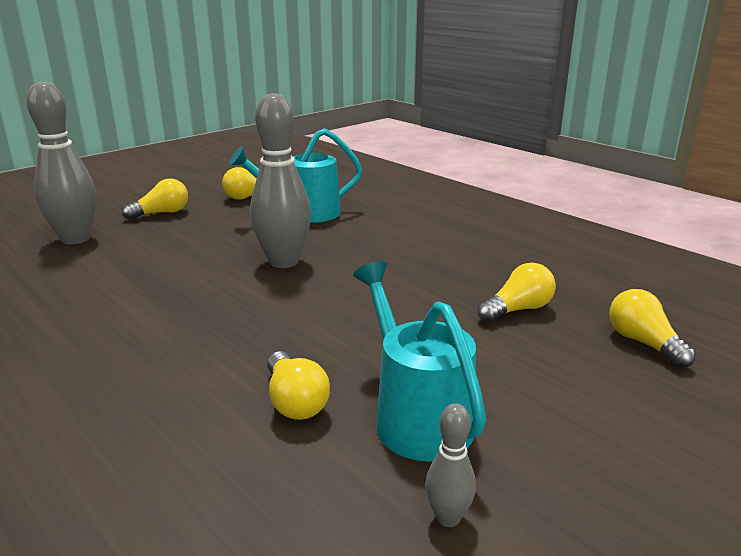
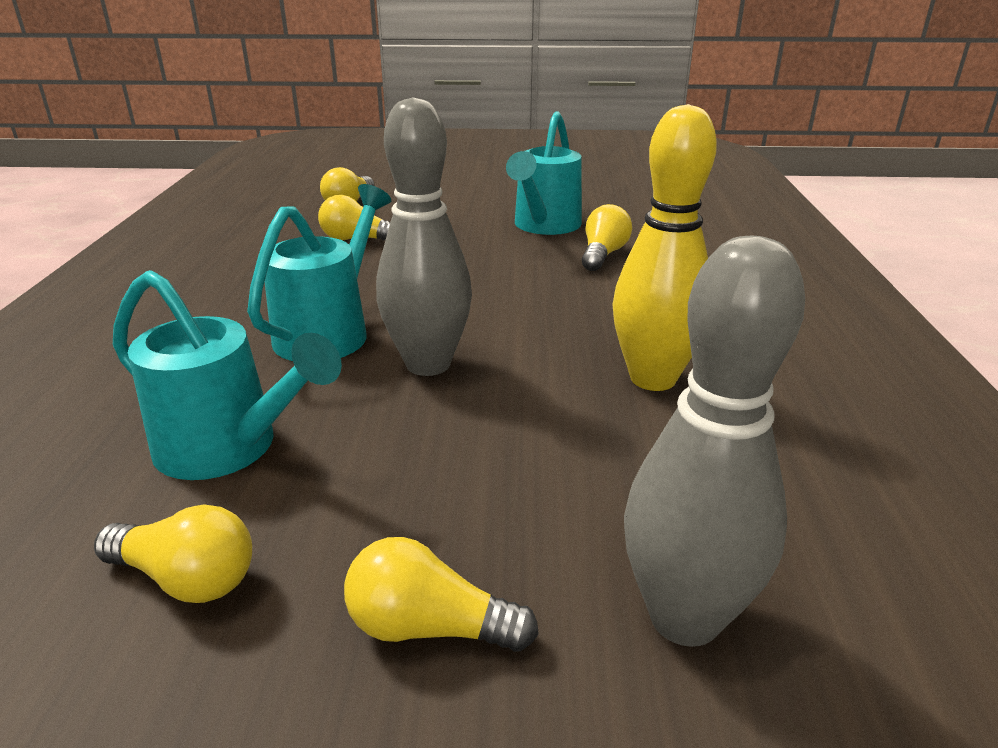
camera: 135 degrees left, 5 degrees up
(142, 304) = (653, 378): none -> yellow bowling pin
(367, 254) = (330, 331): none -> turquoise watering can
(448, 517) = (592, 202): grey bowling pin -> none

